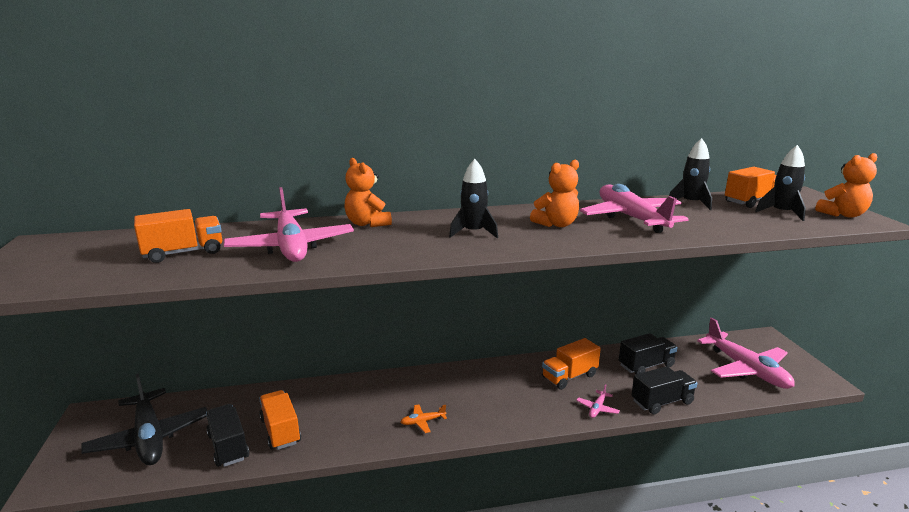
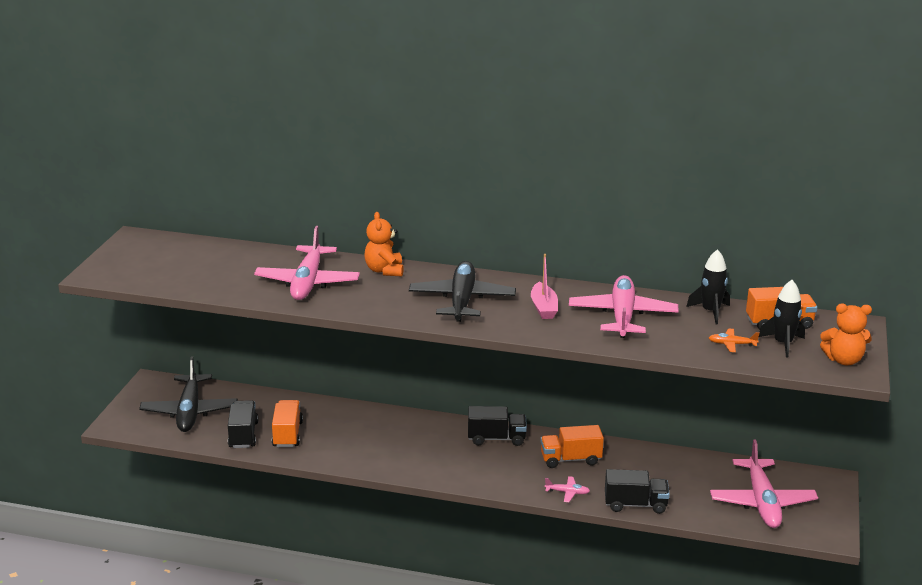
camera: 25 degrees right, 5 degrees up
(183, 253) = (229, 271): orange truck -> none
(422, 422) = (404, 459): orange plane -> orange plane (732, 344)
(473, 232) = (462, 300): black rocket -> black plane
(556, 224) = (543, 308): orange teddy bear -> pink boat
(597, 408) = (567, 492): pink plane -> pink plane turned 135 degrees counterclockwise
(646, 366) = (659, 470): black truck -> black truck (496, 438)

